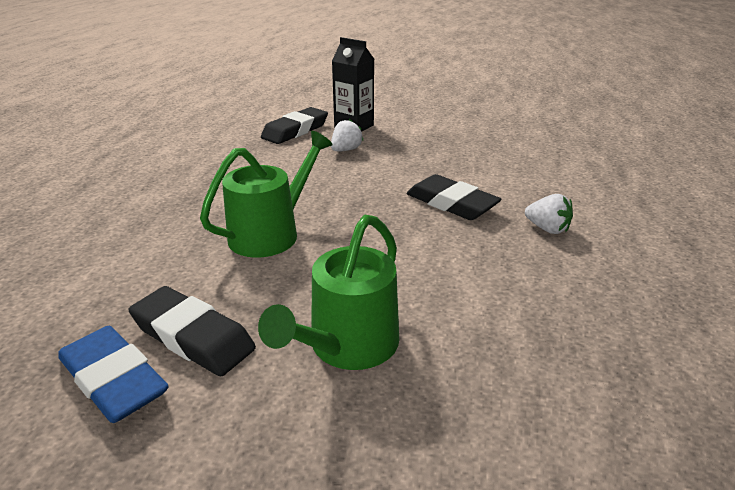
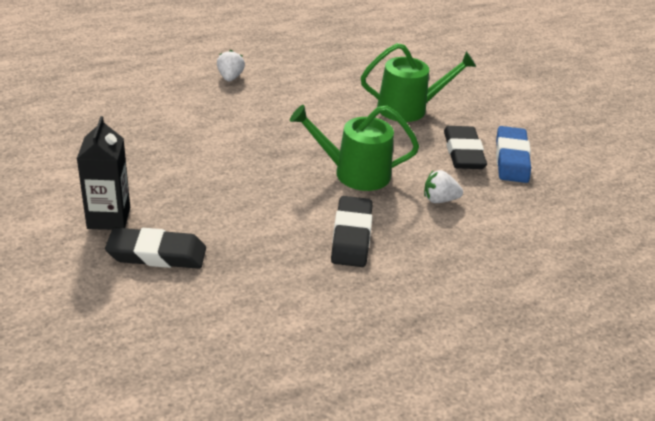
camera: 130 degrees left, 5 degrees up
(346, 150) = (179, 198): white strawberry -> white strawberry (439, 200)
(451, 203) = (231, 116): black eraser -> black eraser (351, 236)

